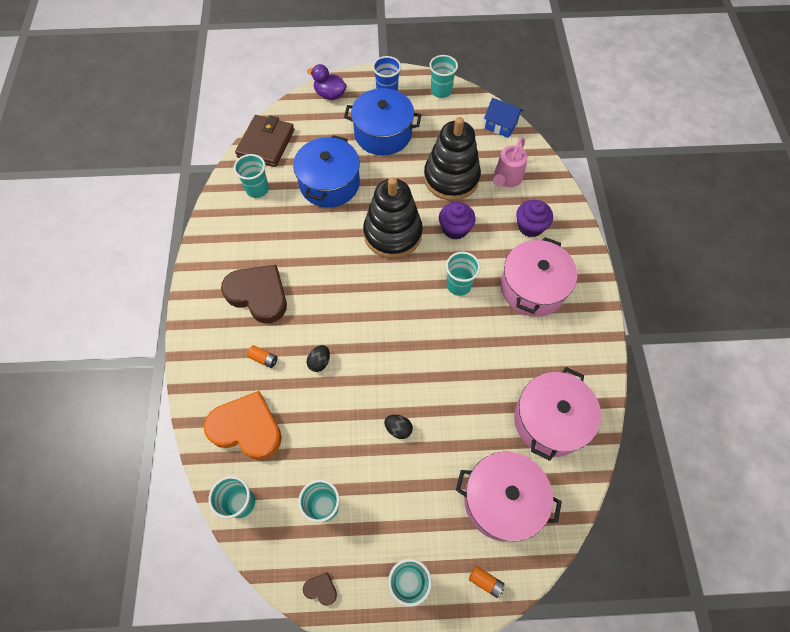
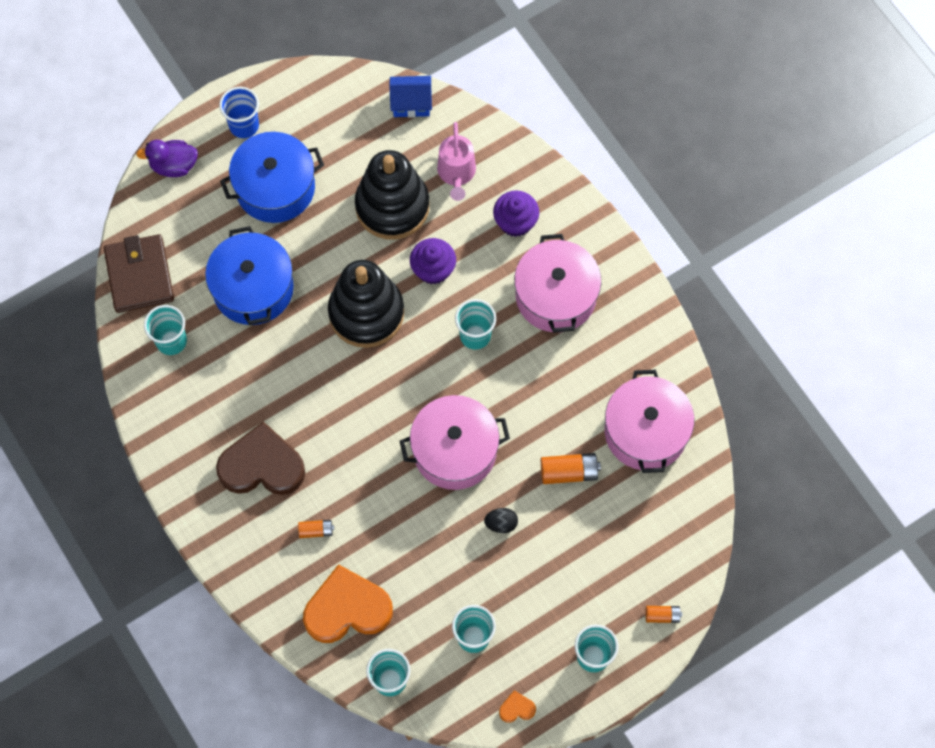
camera: 30 degrees left, 5 degrees up
(319, 362) = (378, 501): black egg -> none
(321, 589) = (517, 708): brown heart -> orange heart
(441, 91) = (310, 89): turquoise cup -> none
(472, 418) = (569, 472): none -> orange battery
(502, 500) = (639, 535): pink pot -> pink pot (454, 450)

